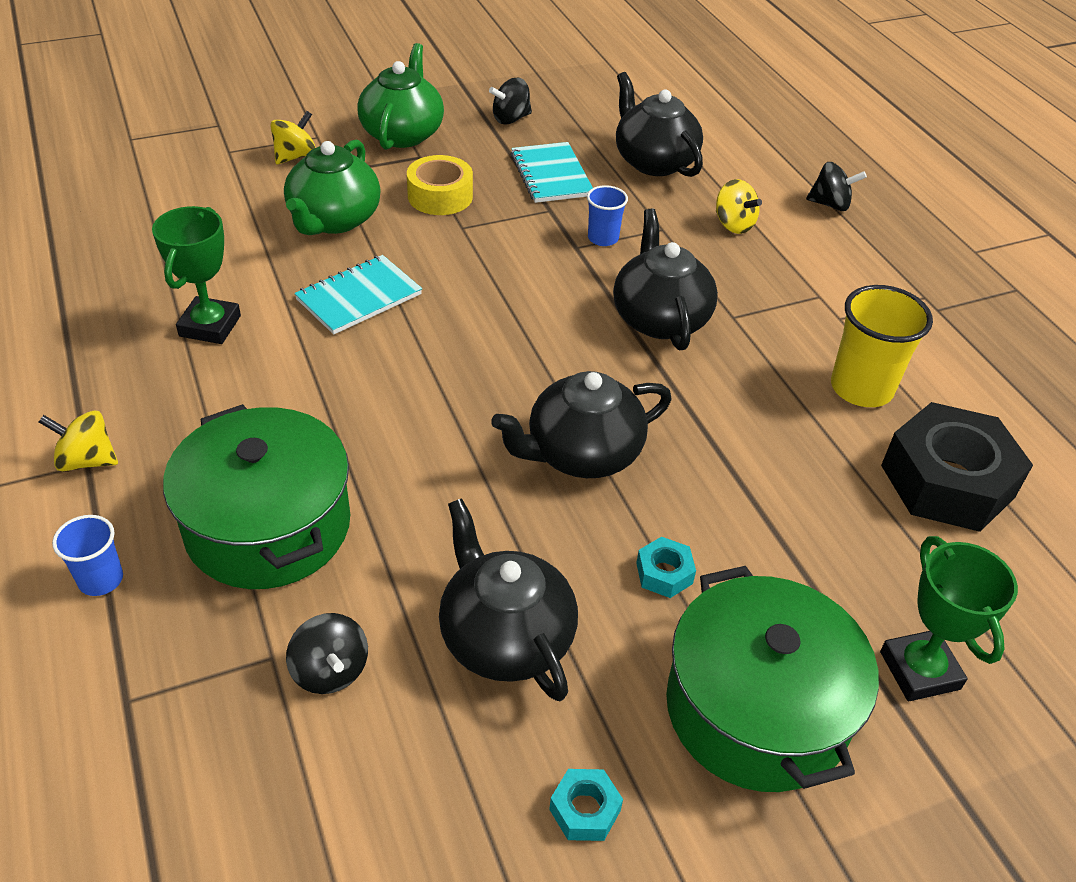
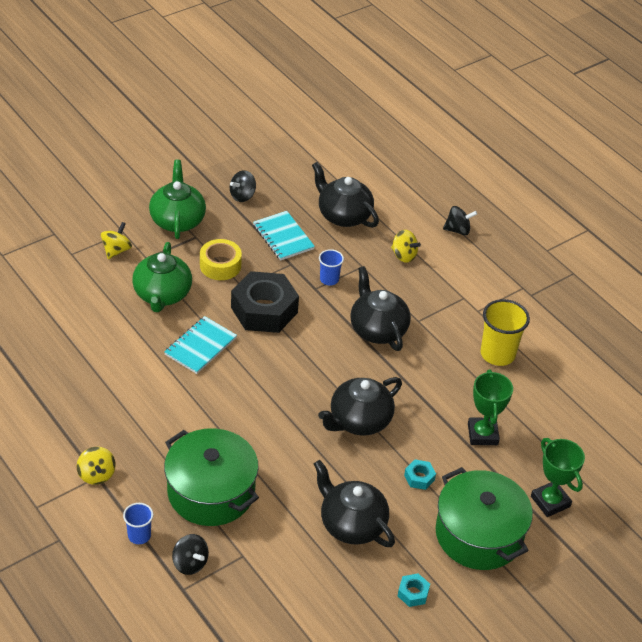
camera: 15 degrees left, 0 degrees up
(87, 460) = (96, 475): yellow spinning top -> yellow spinning top turned 105 degrees counterclockwise
(210, 326) = (122, 381): green trophy -> green trophy (482, 434)
(330, 671) = (274, 556): black spinning top -> black spinning top (190, 563)
(947, 481) = (550, 401): black nut -> black nut (264, 310)

